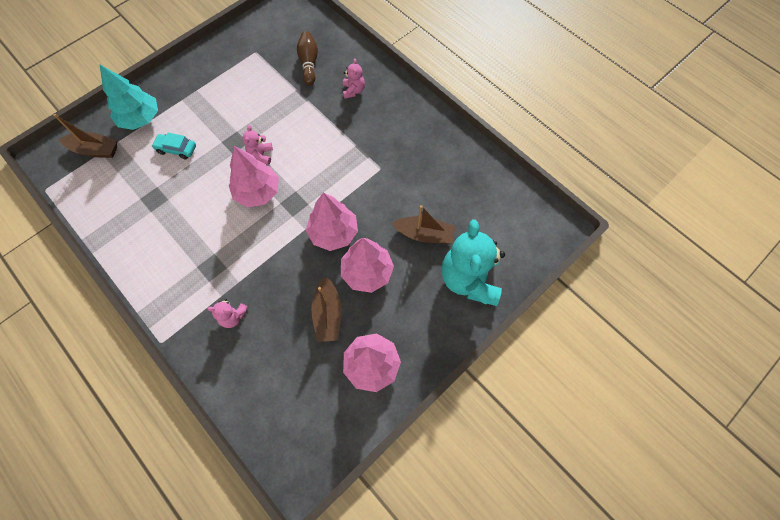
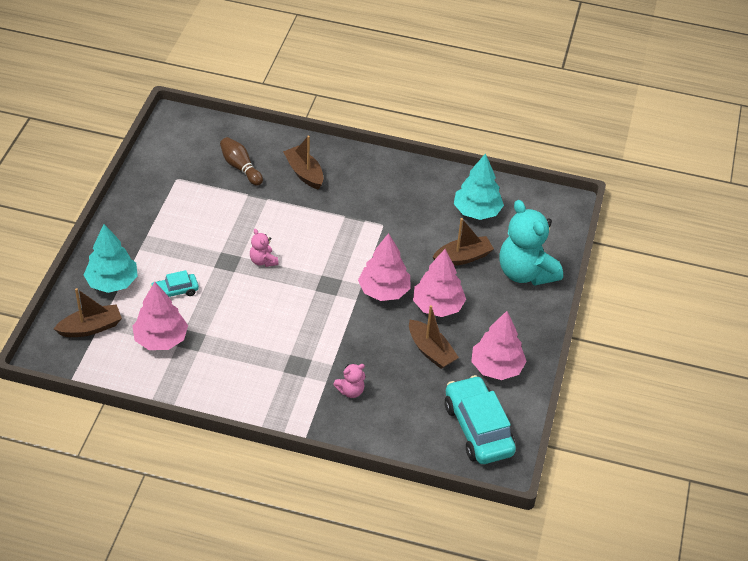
camera: 35 degrees left, 20 degrees down
(257, 192) = (287, 291): pink tree -> pink tree (161, 339)
(308, 421) = (478, 429): none -> turquoise car
(353, 91) = (304, 173): pink teddy bear -> brown boat
(470, 194) = (477, 211): none -> turquoise tree

